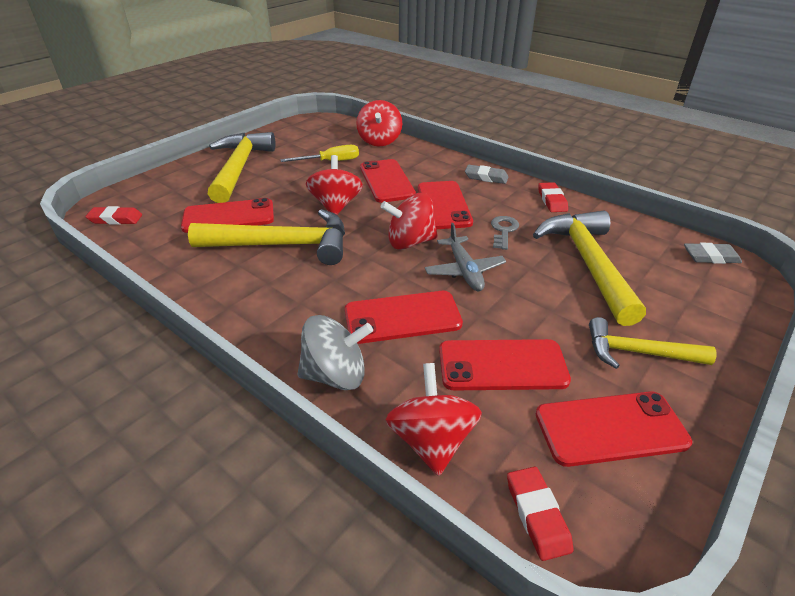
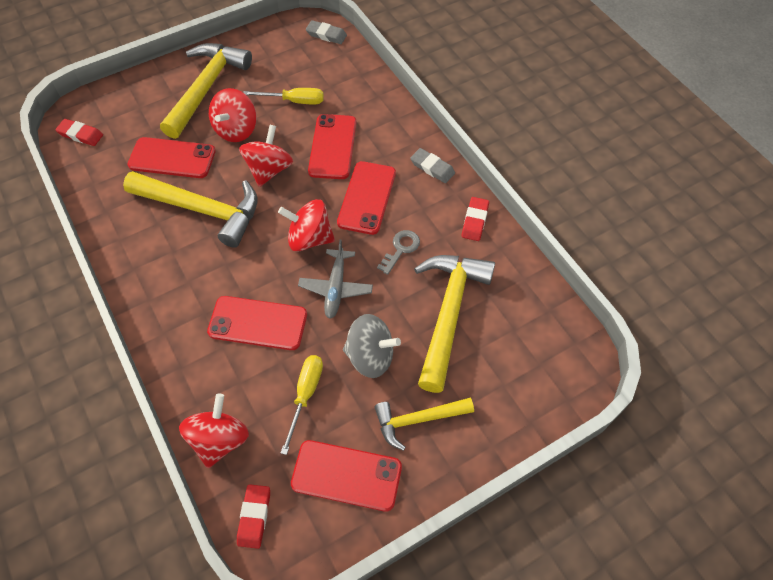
camera: 20 degrees right, 20 degrees up
(335, 375) = (183, 362): grey spinning top -> grey spinning top (370, 356)
(379, 141) = (359, 78): red spinning top -> red spinning top (236, 130)
(502, 365) = (305, 395): red phone -> yellow screwdriver
(638, 352) = (418, 420): yellow hammer -> yellow hammer turned 45 degrees counterclockwise
(710, 257) = (569, 341): grey eraser -> grey eraser (326, 35)

